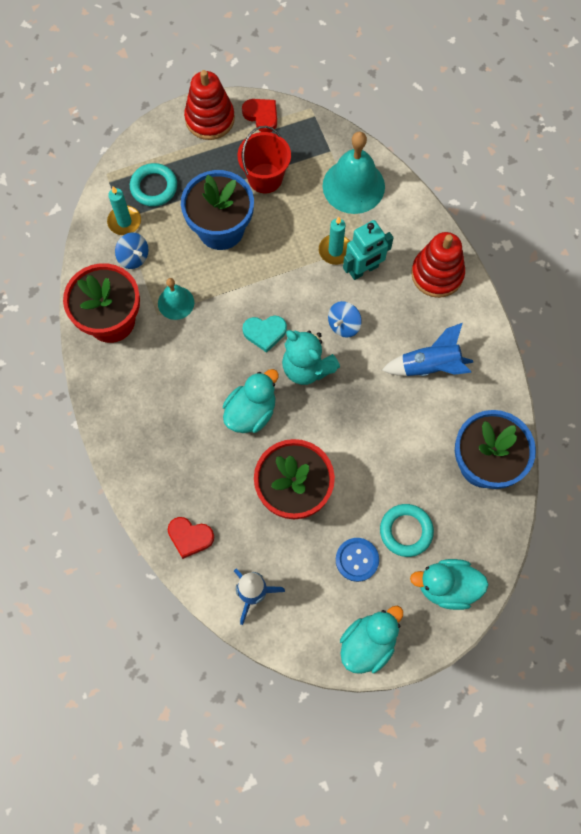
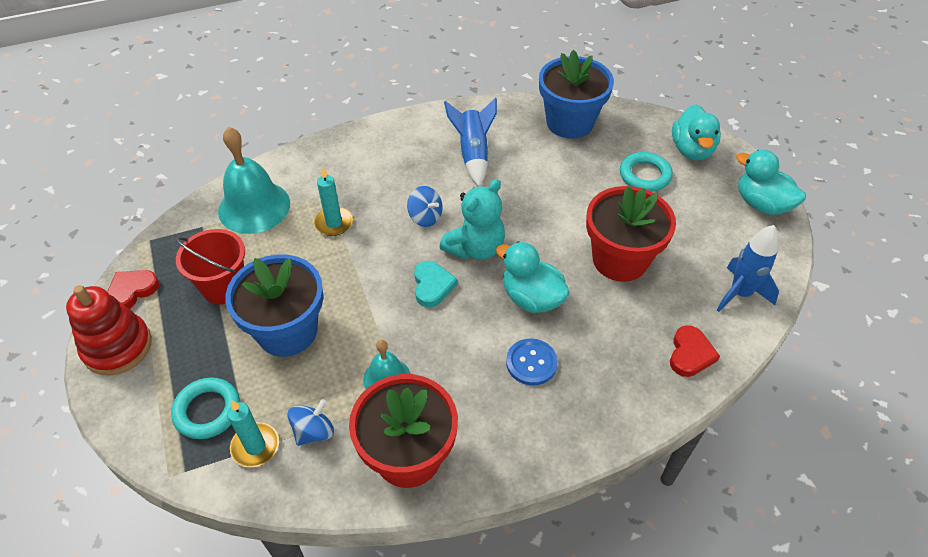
camera: 90 degrees left, 20 degrees down
(357, 560) = (681, 211): blue button -> blue button (531, 363)
(364, 270) = (360, 200): turquoise robot -> none
(437, 274) = (372, 146): red stacking toy -> none

